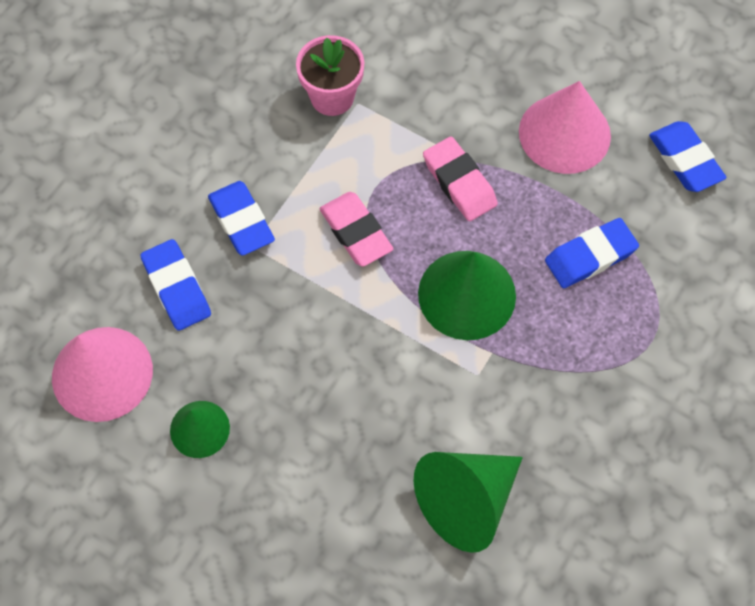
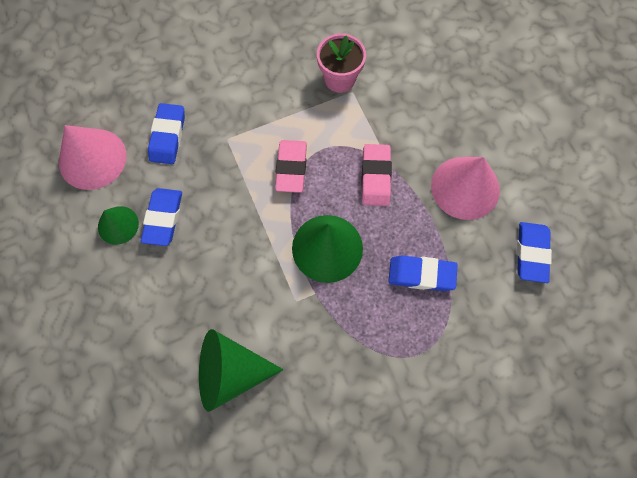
camera: 35 degrees right, 5 degrees up
(242, 221) = (232, 120): blue eraser -> blue eraser (163, 218)

